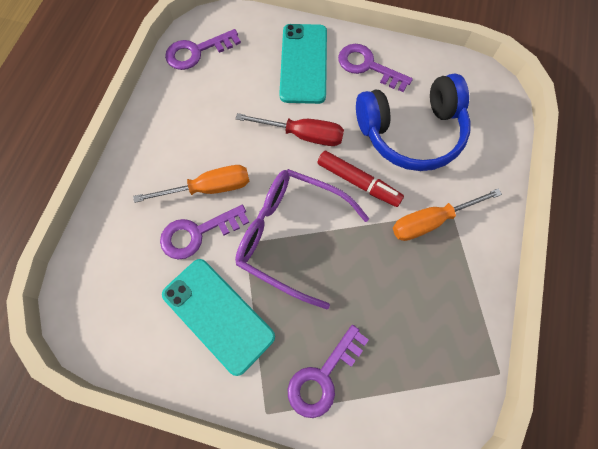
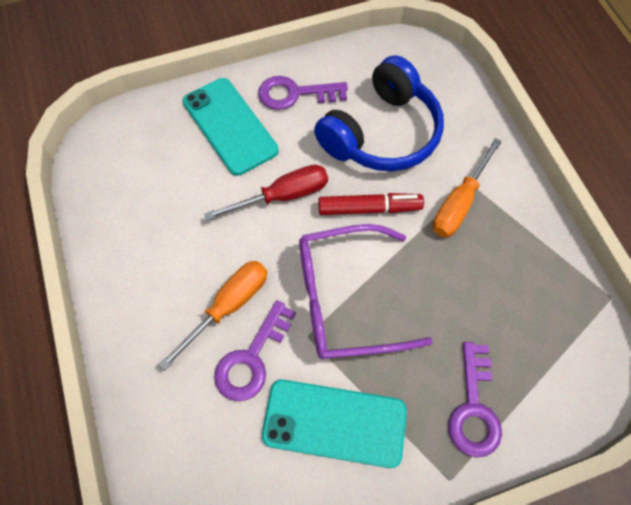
camera: 35 degrees left, 5 degrees down
(197, 52) = (106, 177): purple key -> none

